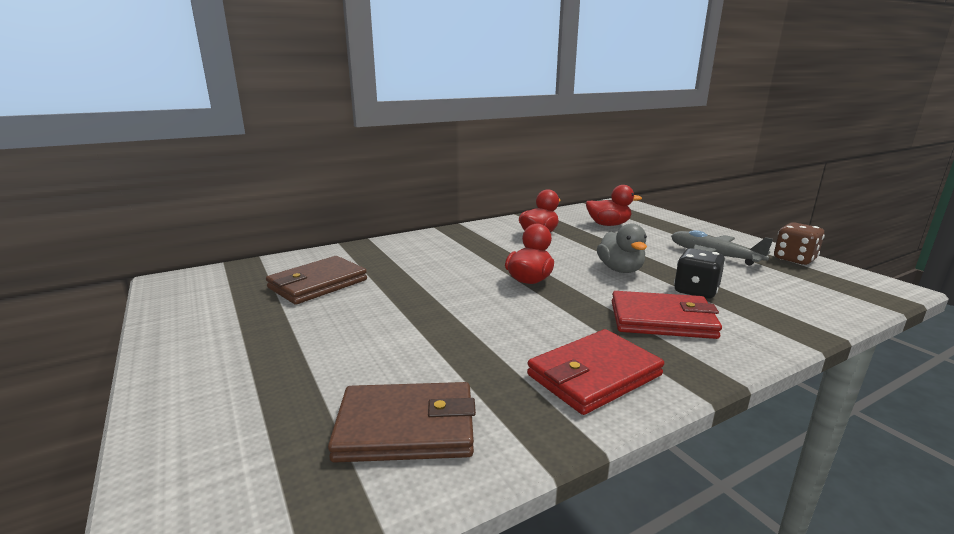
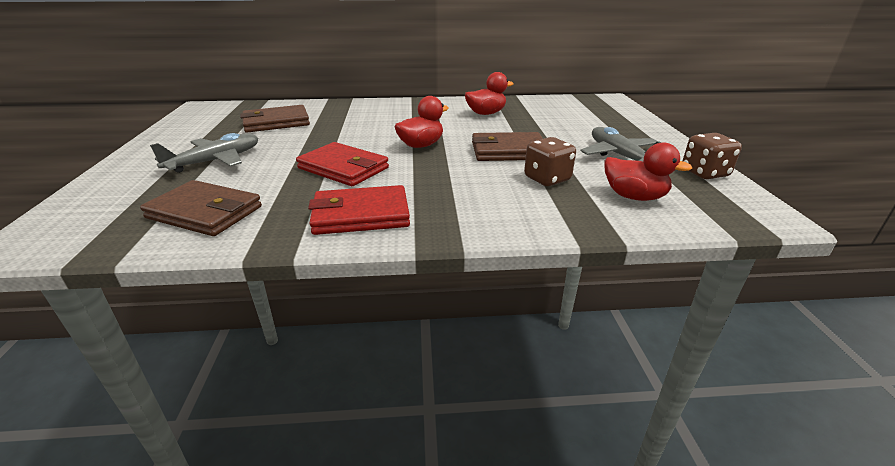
camera: 25 degrees right, 10 degrees up
(311, 352) = (215, 161): none -> grey plane
(608, 225) = (562, 115): red duck -> red duck (634, 197)
(620, 270) = (508, 151): grey duck -> brown wallet
(662, 320) = (477, 193): red wallet -> red wallet (343, 168)
(695, 291) = (547, 179): black dice -> brown dice

